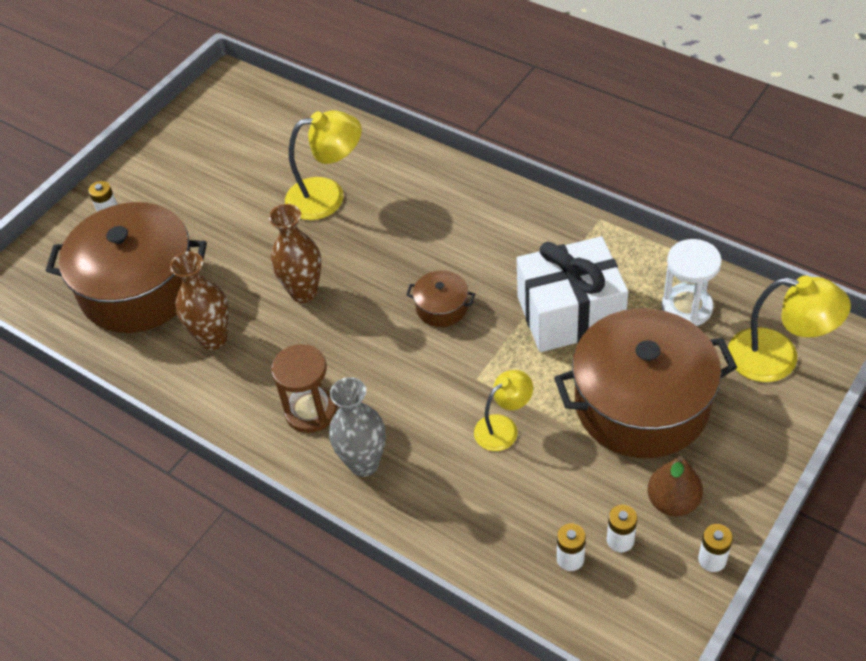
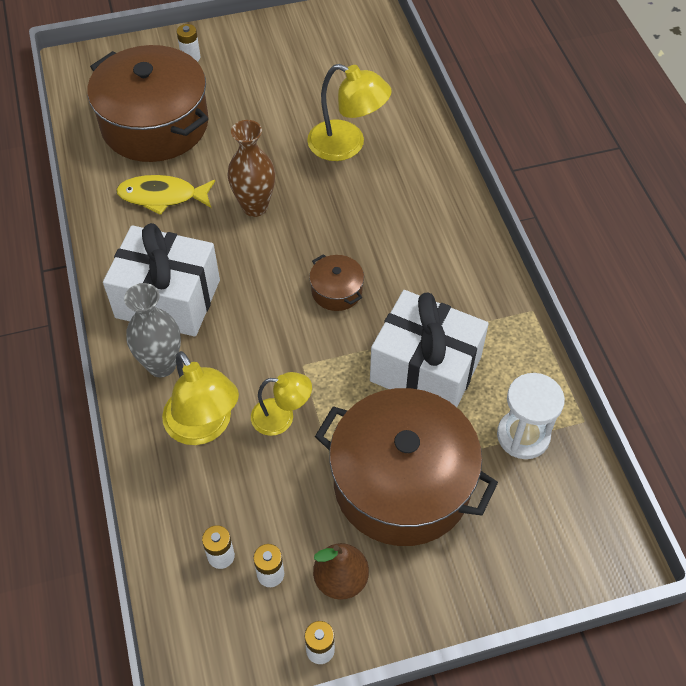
camera: 35 degrees right, 5 degrees up
(213, 338) = (162, 196): brown vase -> yellow fish
(311, 411) = (168, 299): brown hourglass -> white gift
(778, 358) = (552, 537): yellow lamp -> yellow lamp (204, 427)

